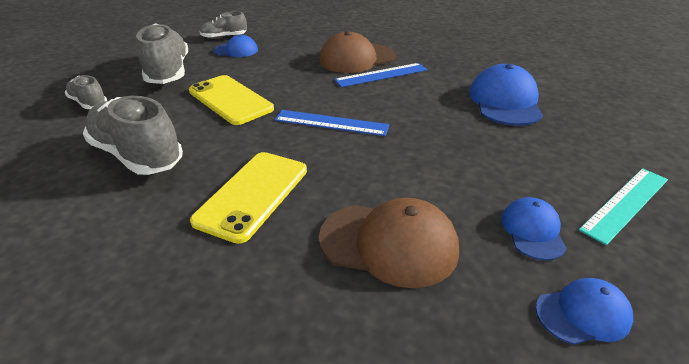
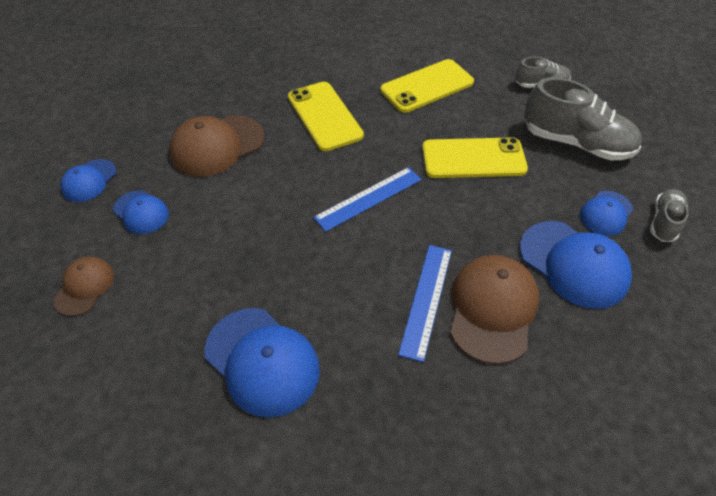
camera: 130 degrees right, 15 degrees up
(137, 155) = (427, 86): grey shoe -> yellow phone
(292, 49) = (573, 264): none -> blue cap
(625, 203) = (84, 287): turquoise ruler -> brown cap

